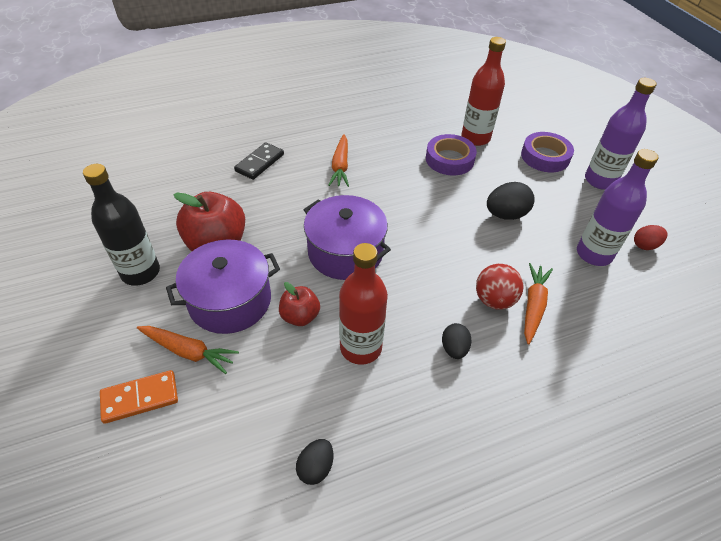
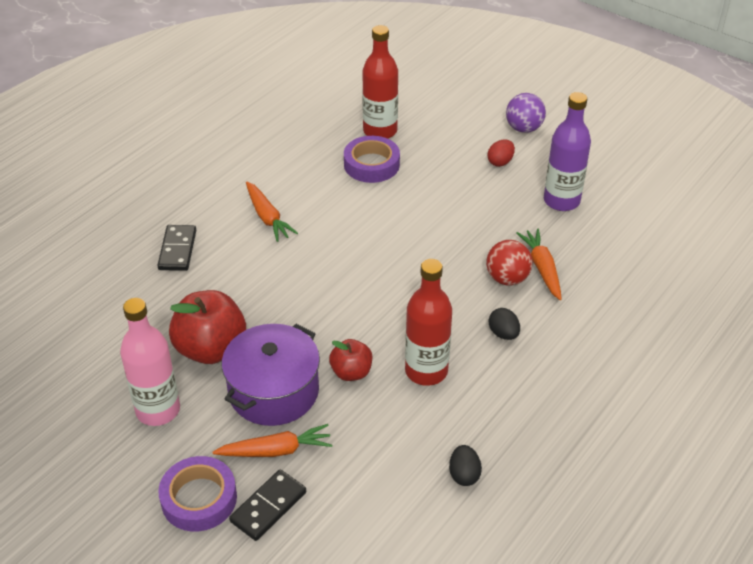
camera: 30 degrees left, 5 degrees down
(140, 272) = (158, 410): black bottle -> pink bottle
(140, 398) = (268, 507): orange domino -> black domino
(345, 252) = (344, 298): purple pot -> none
(506, 215) = (463, 197): black egg -> none
(545, 157) = (459, 124): purple tape -> purple tape (199, 498)
(600, 180) = (523, 128): purple bottle -> purple ball
(645, 245) = (597, 174): red egg -> red egg (500, 162)

